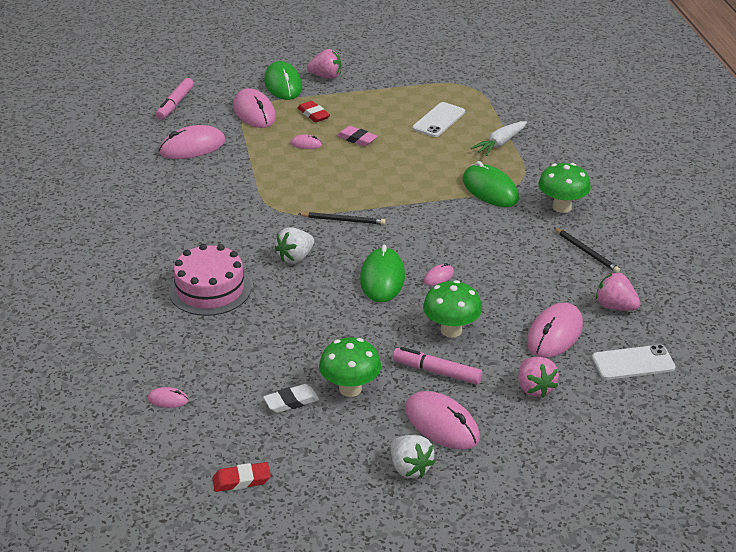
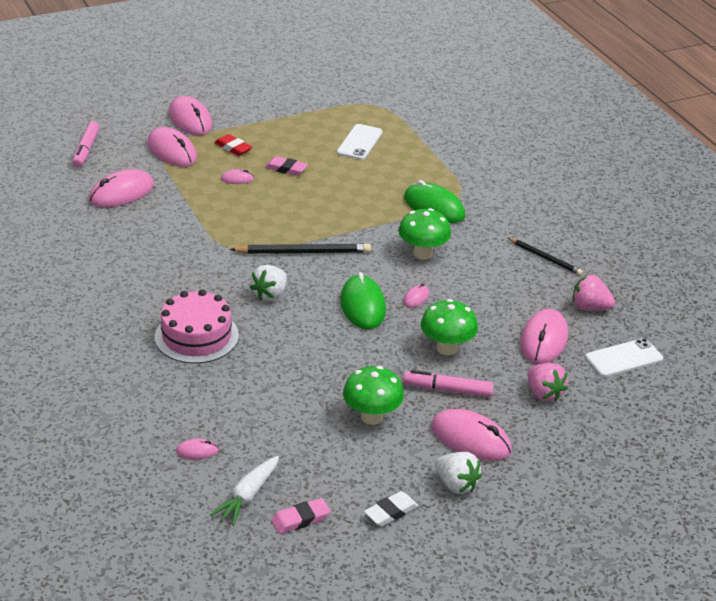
camera: 15 degrees left, 0 degrees up
(241, 480) = (300, 519): red eraser -> pink eraser
(283, 84) = (190, 119): green mouse -> pink mouse
(291, 402) = (320, 437): white eraser -> white eraser (391, 512)
(326, 76) = (231, 107): pink strawberry -> none
(343, 220) = (303, 252): black pencil -> black pencil, size x1.58
(500, 143) = (427, 160): white carrot -> white carrot (247, 496)
(562, 207) = (507, 217): green mushroom -> green mushroom (423, 253)

